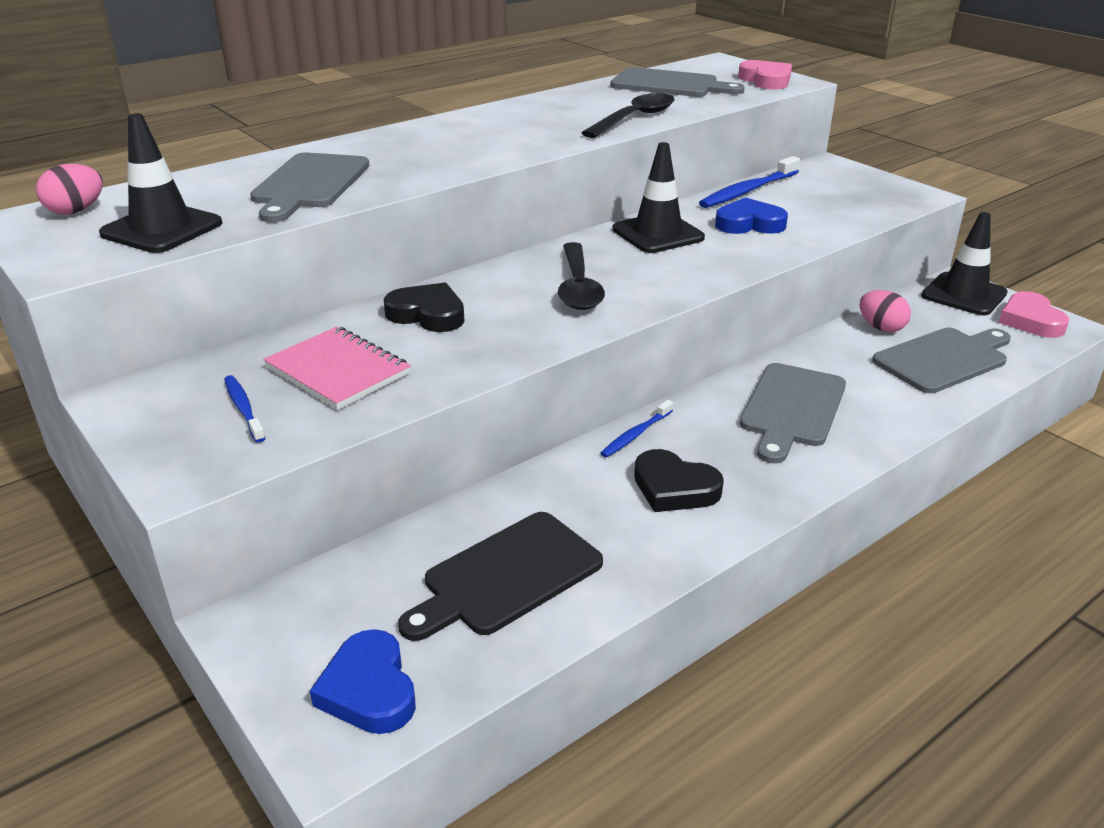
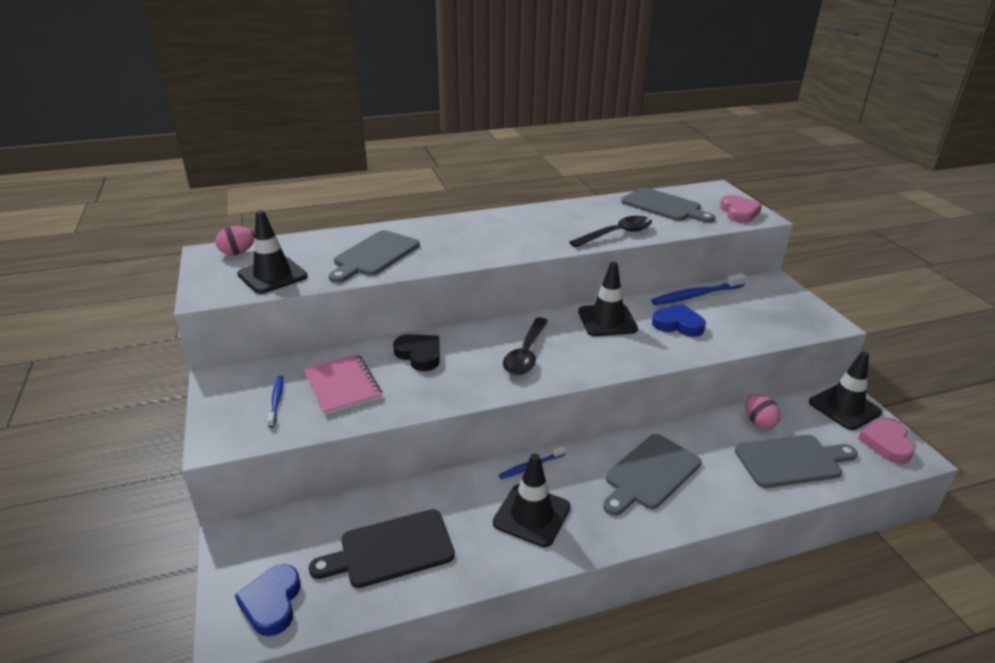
camera: 20 degrees right, 0 degrees up
(674, 488) = (532, 515): black heart -> black traffic cone

